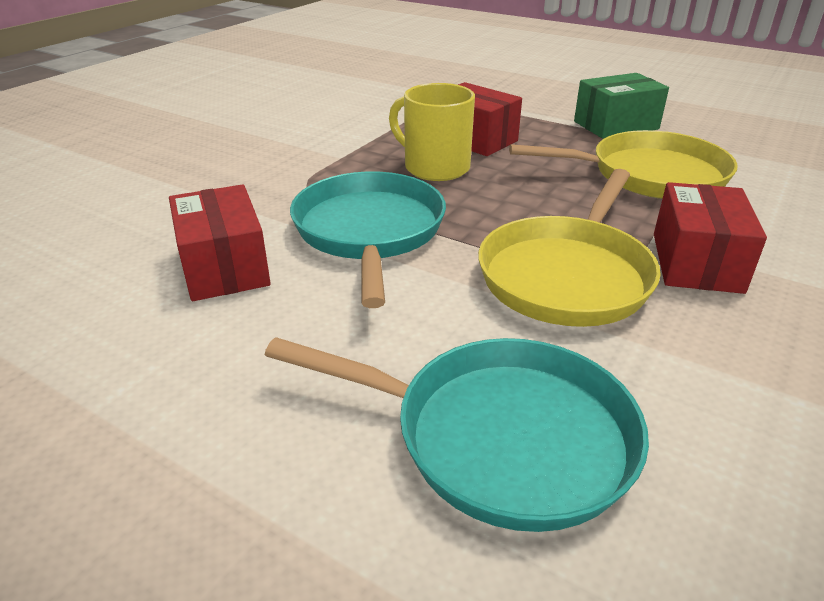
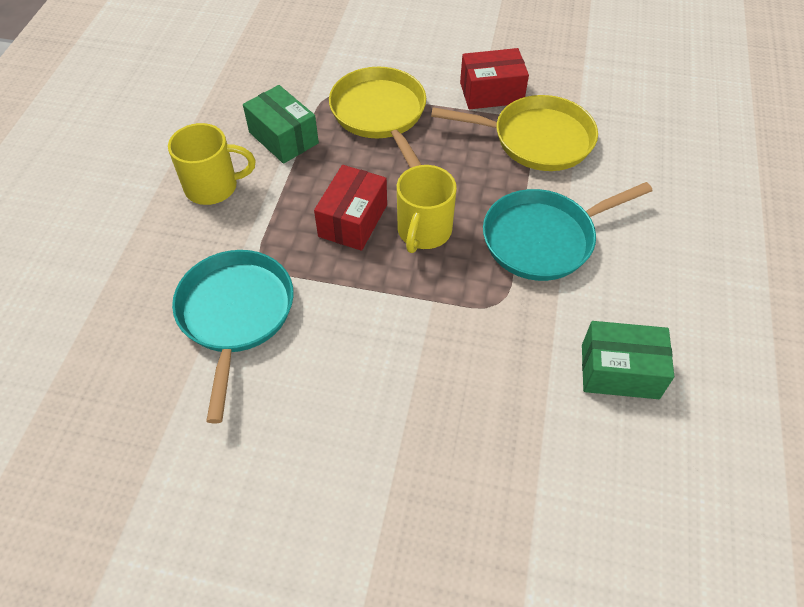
camera: 110 degrees left, 20 degrees up
(149, 229) = (619, 371): none -> green box
(224, 267) = (631, 298): red box -> none
(500, 437) = (672, 145): turquoise pan -> turquoise pan (235, 315)
(552, 95) = (213, 187): none -> yellow mug

